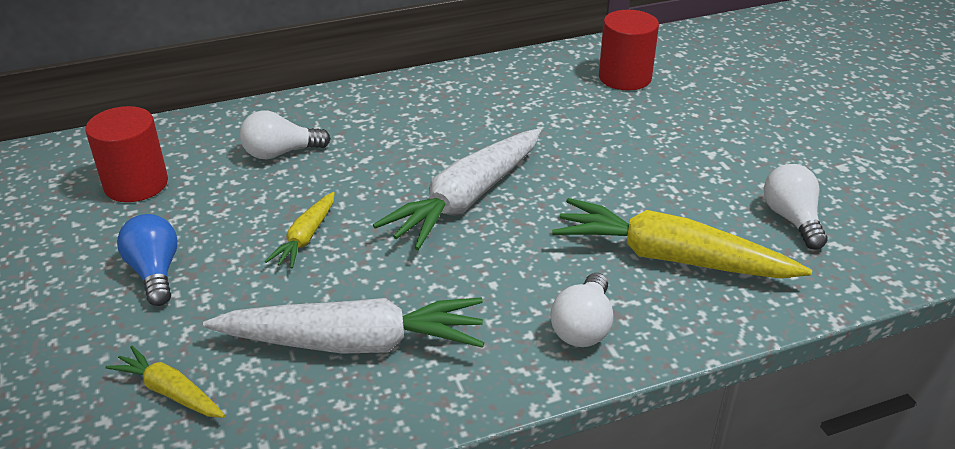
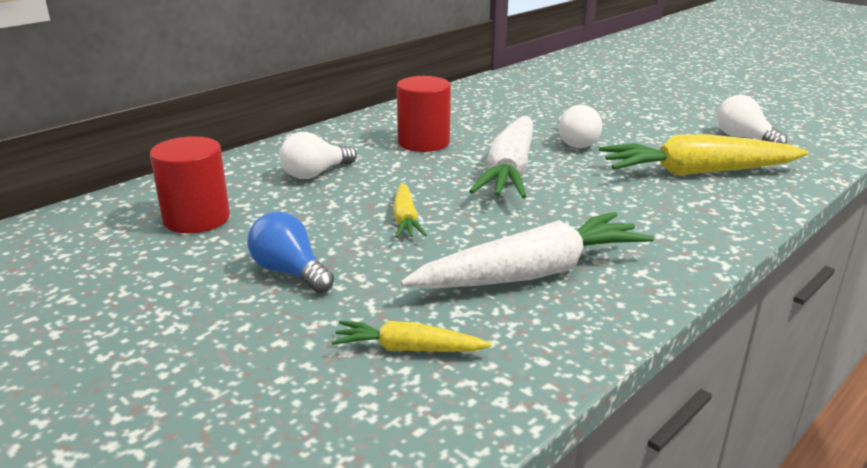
camera: 25 degrees left, 10 degrees down
(583, 327) = (691, 221): white light bulb -> white light bulb (575, 142)
(625, 77) = (537, 89): red cylinder -> red cylinder (423, 142)

